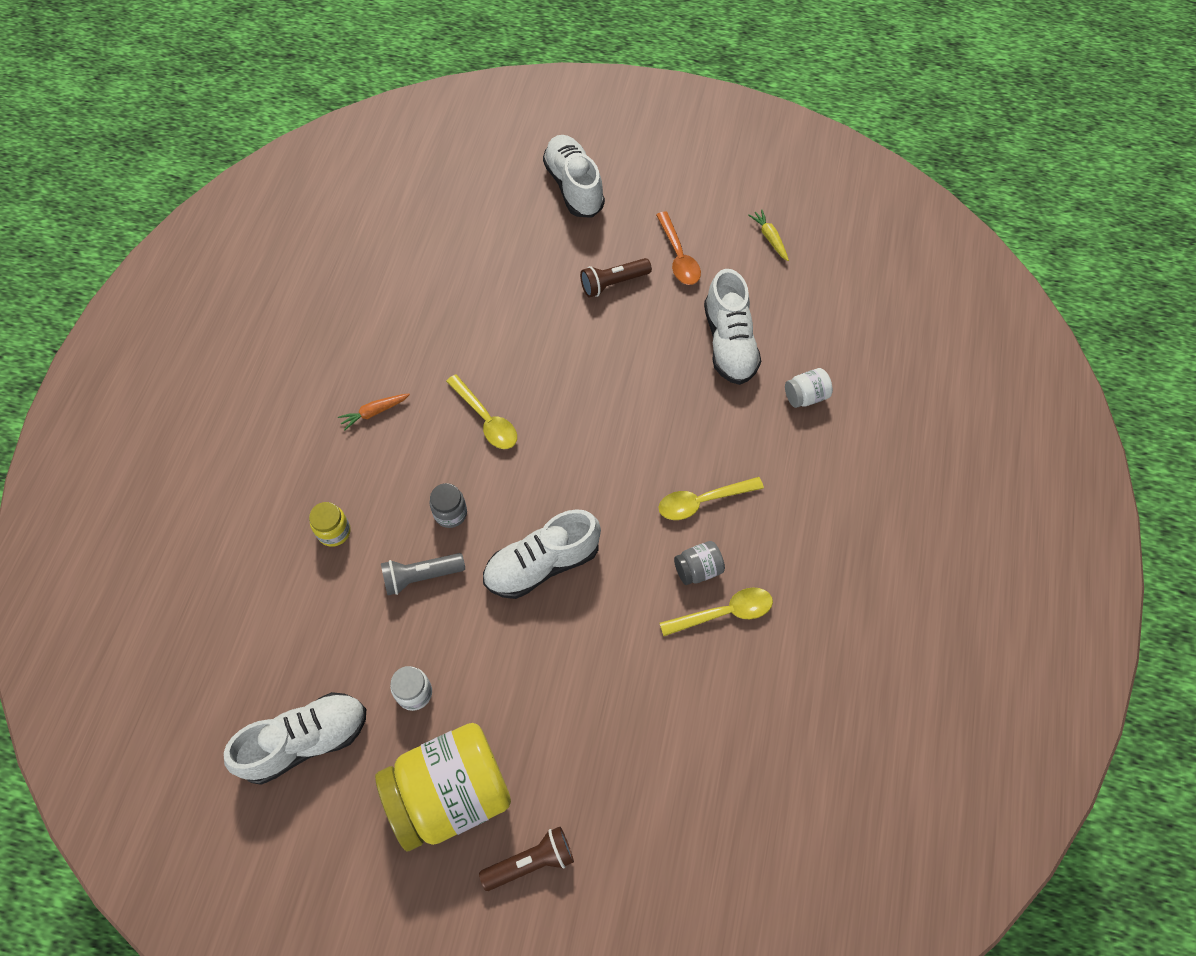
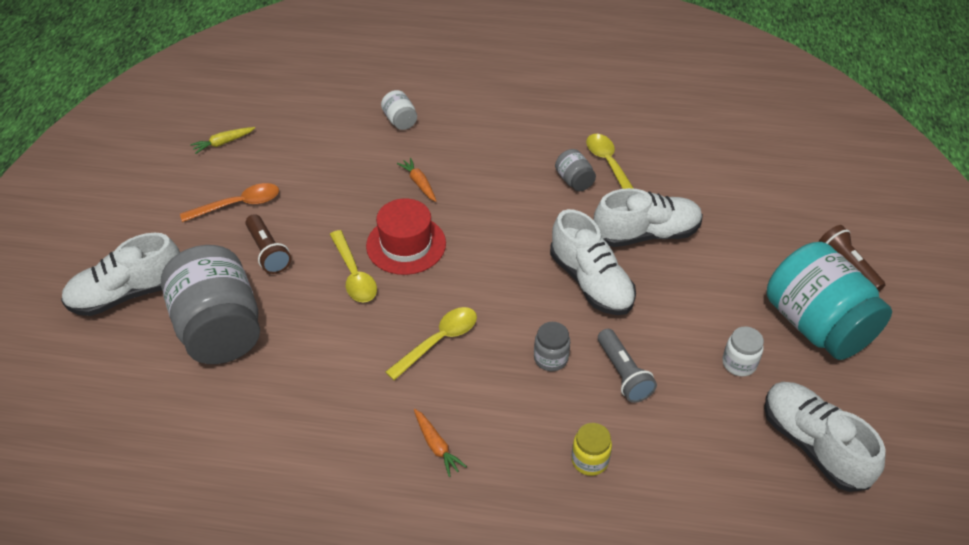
camera: 95 degrees left, 15 degrees down
(450, 794) = (816, 325): yellow jar -> turquoise jar
(525, 253) = (220, 328): none -> grey jar
(612, 396) = (406, 245): none -> red hat
(701, 411) = (419, 183): none -> orange carrot
(702, 501) = (510, 180): yellow spoon -> yellow spoon (354, 274)
(729, 343) = (344, 167): white shoe -> white shoe (646, 234)

